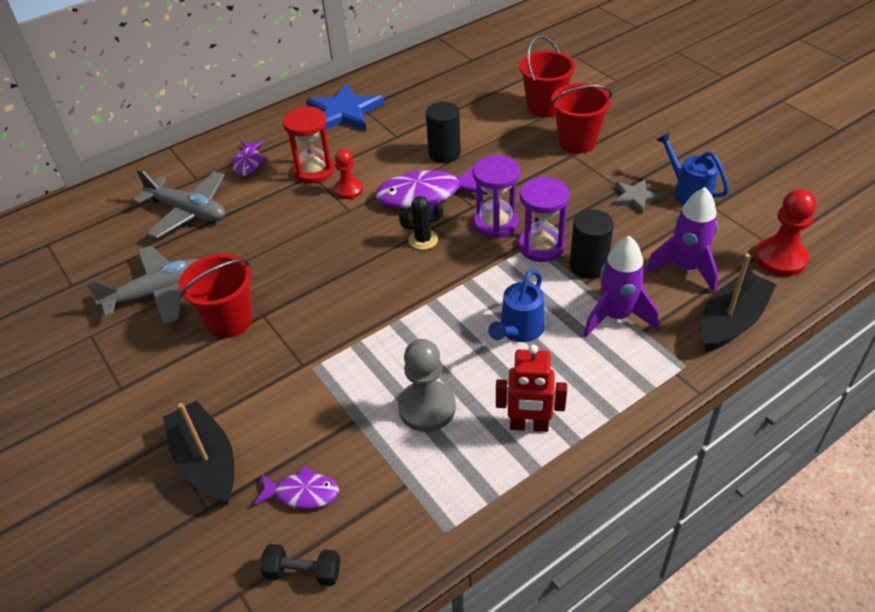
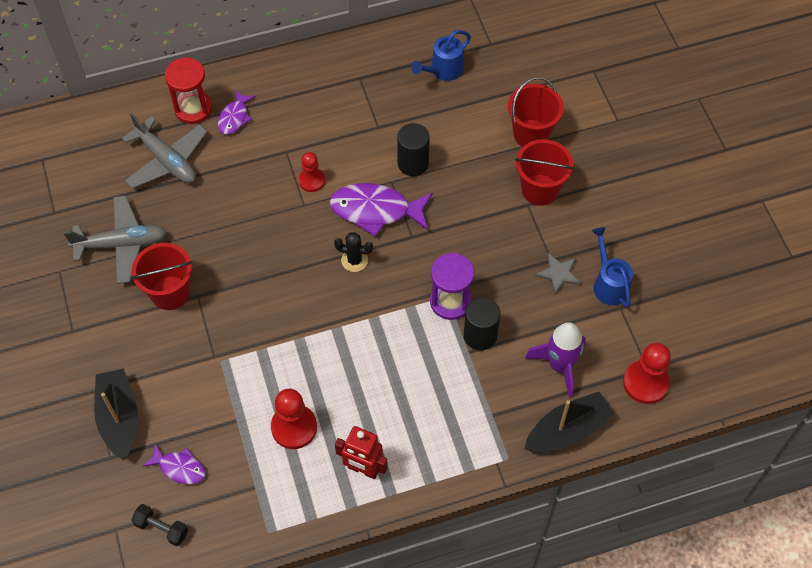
camera: 15 degrees right, 15 degrees up
(314, 171) = (289, 147): red hourglass -> red hourglass (193, 108)
(344, 112) = (341, 78): blue star -> none
(427, 407) = (294, 427): grey pawn -> red pawn
(496, 223) = (423, 262): purple hourglass -> none
(519, 331) = (393, 381): blue watering can -> blue watering can (443, 71)
(616, 316) = (477, 394): purple rocket -> none

